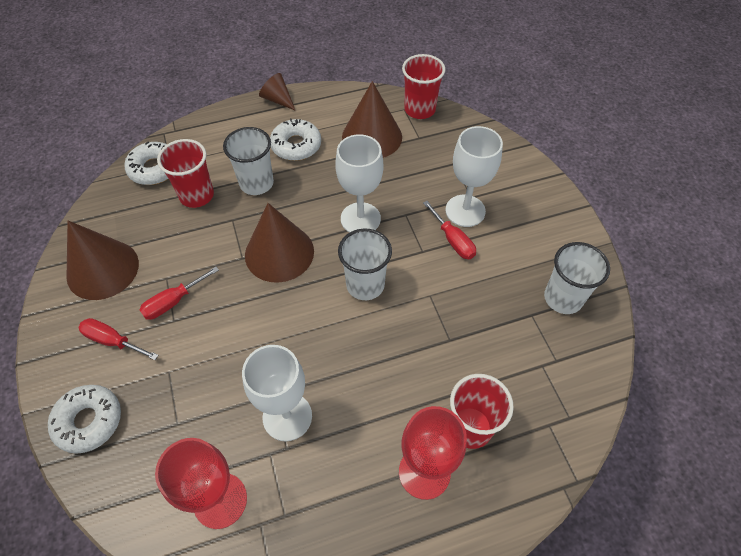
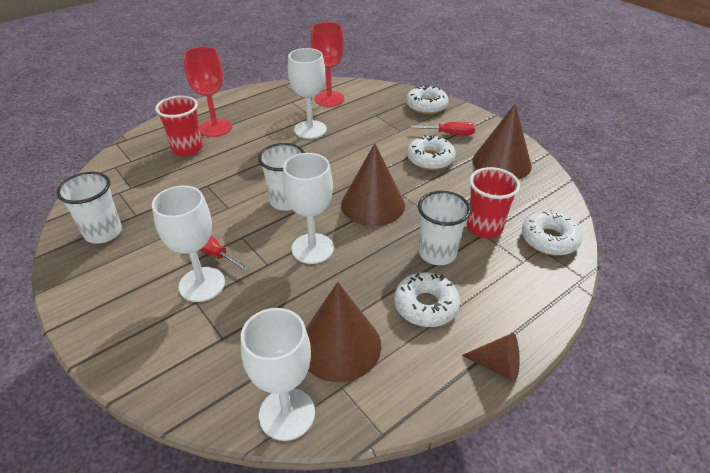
camera: 160 degrees right, 15 degrees down
(173, 301) = (430, 159): red screwdriver -> white donut
(419, 109) = (287, 414): red cup -> white goblet

